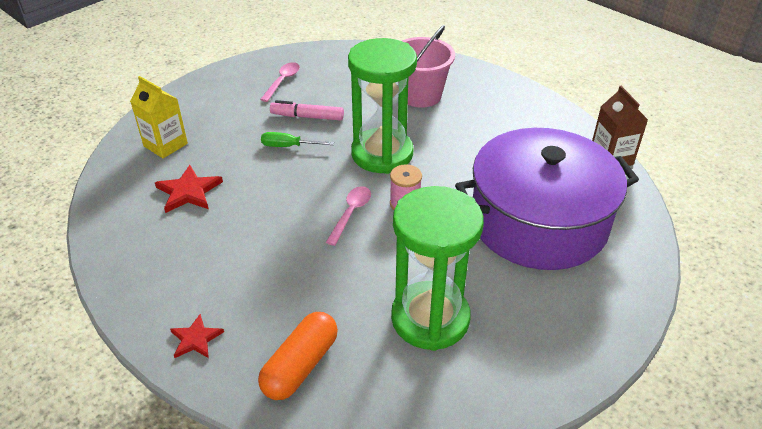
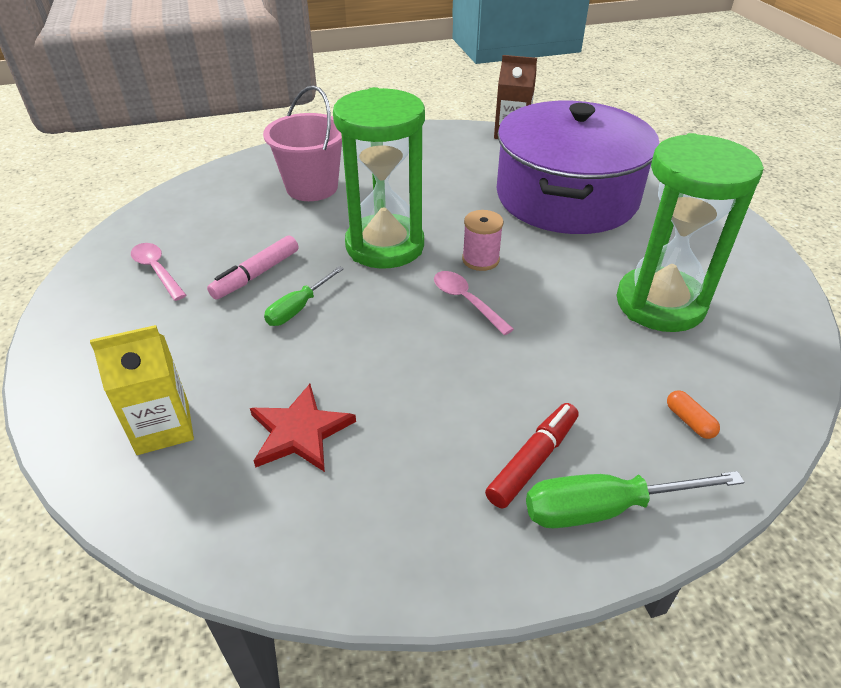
camera: 60 degrees left, 0 degrees up
(196, 339) = (604, 508): red star -> green screwdriver
(218, 294) = (533, 460): none -> red marker
(300, 365) = (689, 421): orange capsule -> orange capsule, size x0.46

